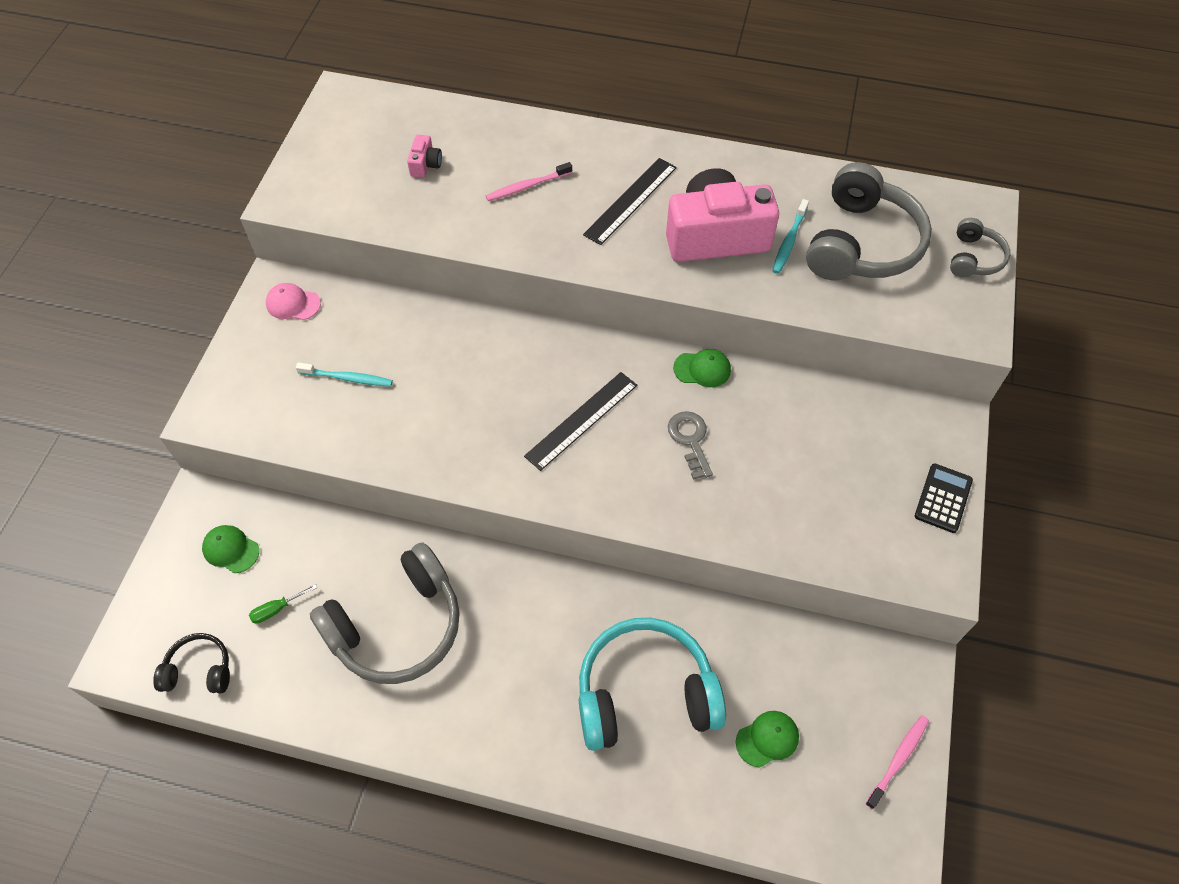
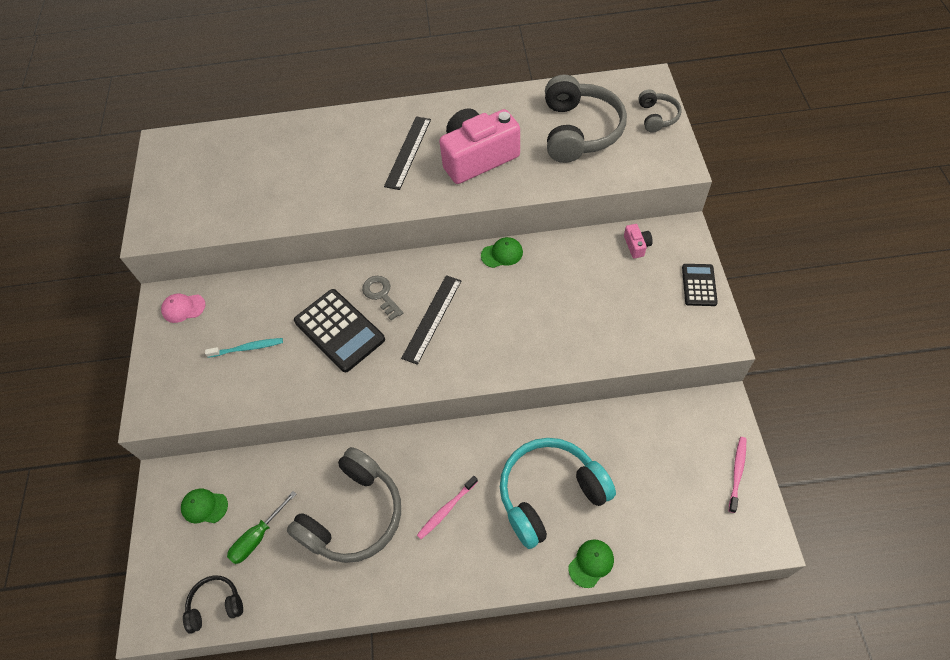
camera: 15 degrees left, 0 degrees up
(277, 609) = (258, 537): green screwdriver -> green screwdriver, size x1.57
(425, 164) = (247, 174): pink camera -> pink camera (636, 245)
(463, 395) = (339, 330): none -> black calculator
(527, 186) = (329, 165): pink toothbrush -> pink toothbrush (446, 509)
(690, 440) = (514, 306): grey key -> grey key (381, 295)
(767, 739) = (646, 493): green cap -> green cap (591, 563)
(789, 241) = (530, 145): turquoise toothbrush -> none

